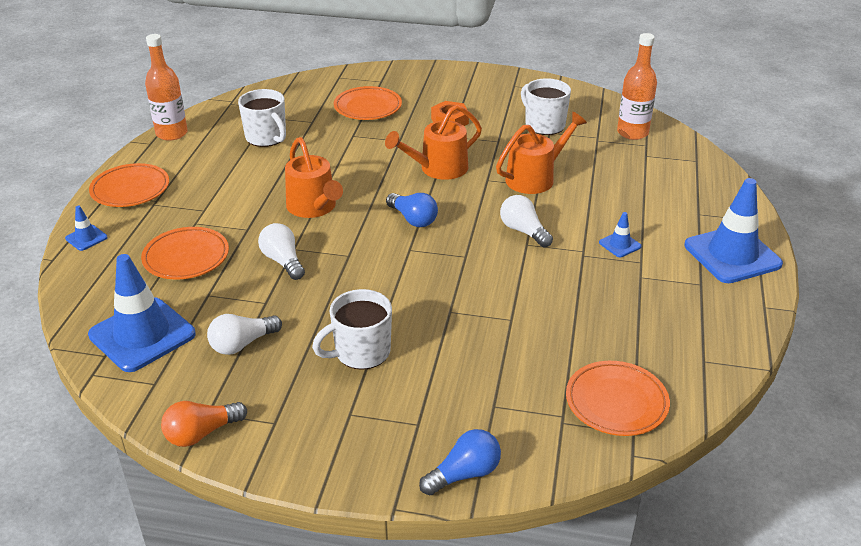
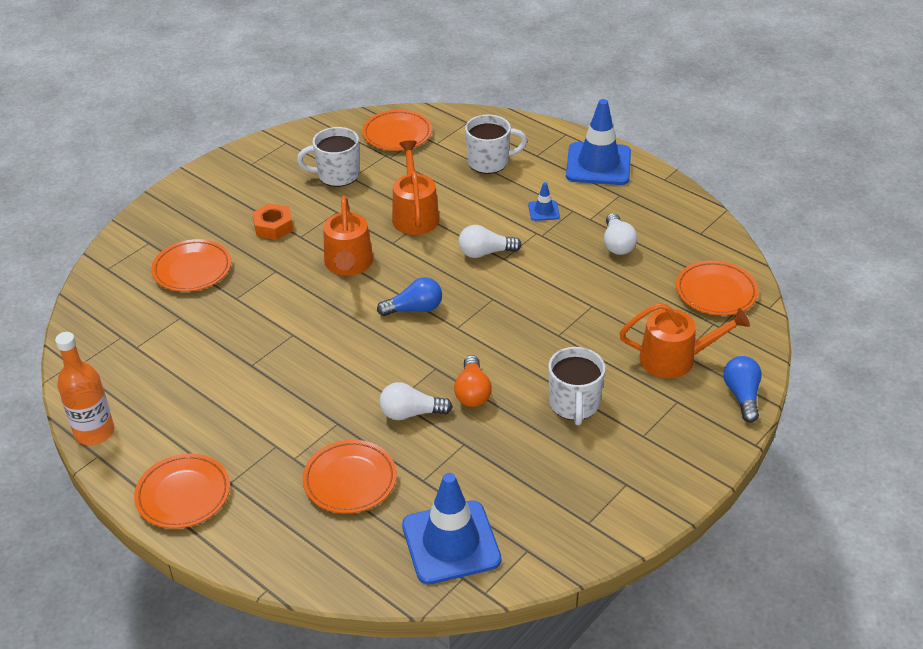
camera: 60 degrees left, 5 degrees up
(86, 238) = (249, 552): blue traffic cone -> none
(201, 433) = (612, 533): orange light bulb -> orange light bulb (472, 392)
(242, 344) = (513, 475): white light bulb -> white light bulb (617, 244)
(266, 138) = (179, 360): white mug -> white mug (489, 162)
(314, 207) = (340, 365): orange watering can -> orange watering can (675, 359)
(632, 133) = (397, 134): orange bottle -> orange plate

